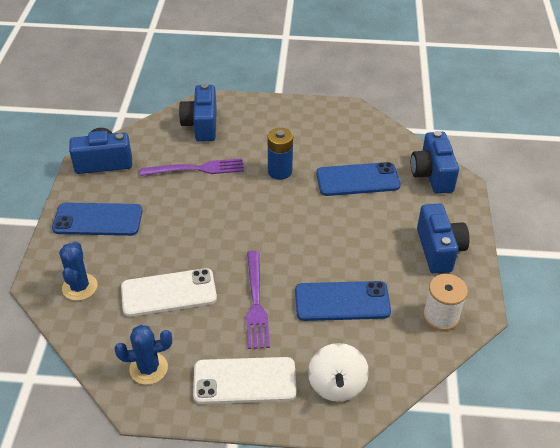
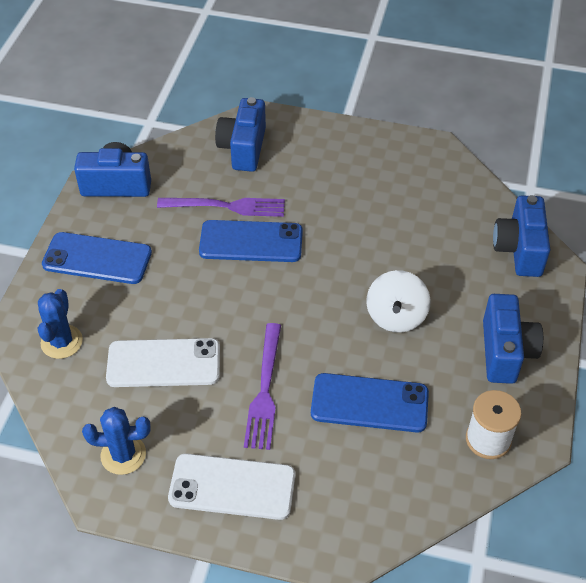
camera: 10 degrees right, 5 degrees up
(280, 171) = (328, 222): blue battery -> none
(336, 385) = (340, 508): white spinning top -> white spinning top (396, 316)
(357, 179) = (423, 245): blue phone -> blue phone (251, 242)

